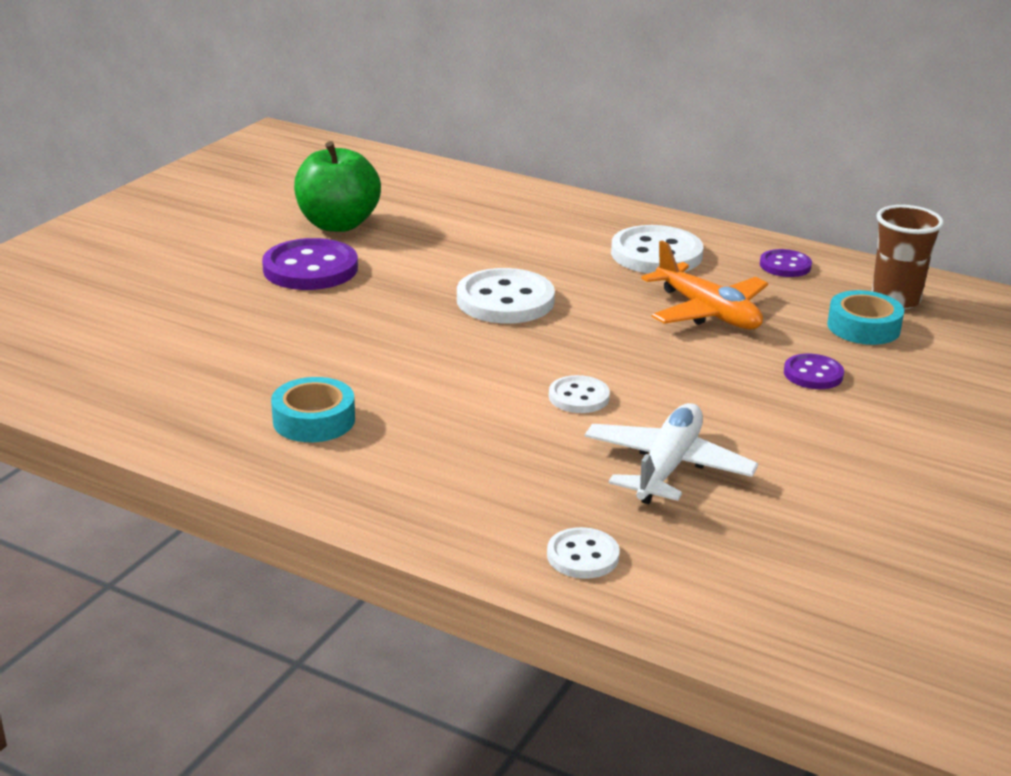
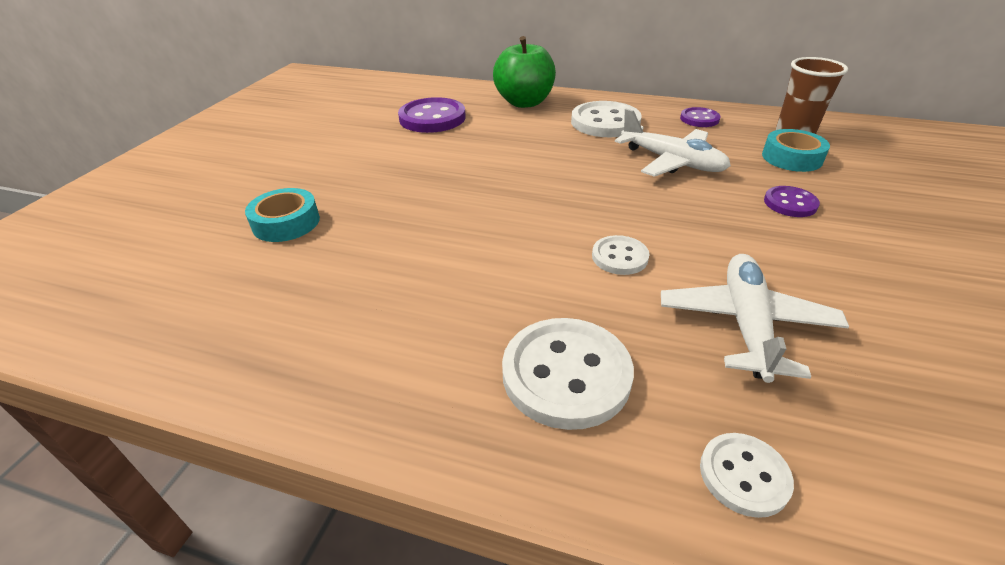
camera: 10 degrees left, 10 degrees up
(310, 268) = (345, 168): purple button -> purple button (432, 118)
(314, 420) = (383, 327): turquoise tape -> turquoise tape (286, 223)
(338, 224) = (359, 129): green apple -> green apple (524, 102)
(505, 300) = (512, 174): white button -> white button (566, 374)
(707, 312) = (672, 162): orange plane -> white plane

